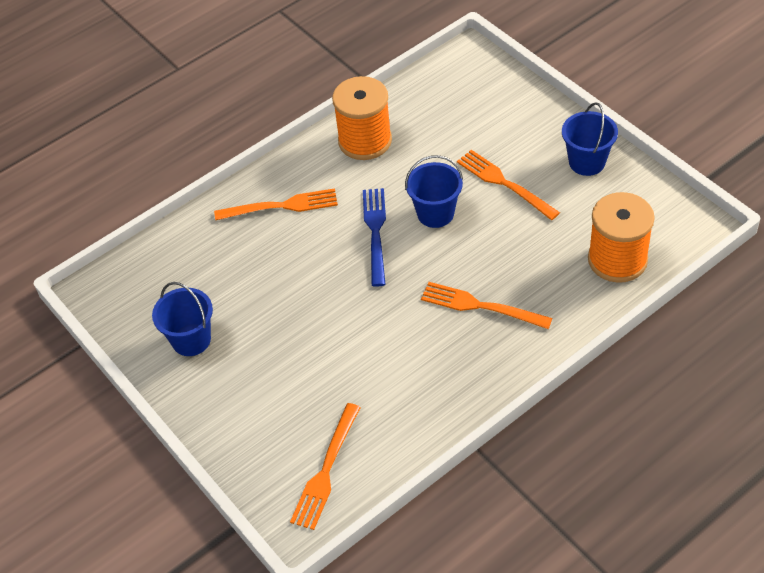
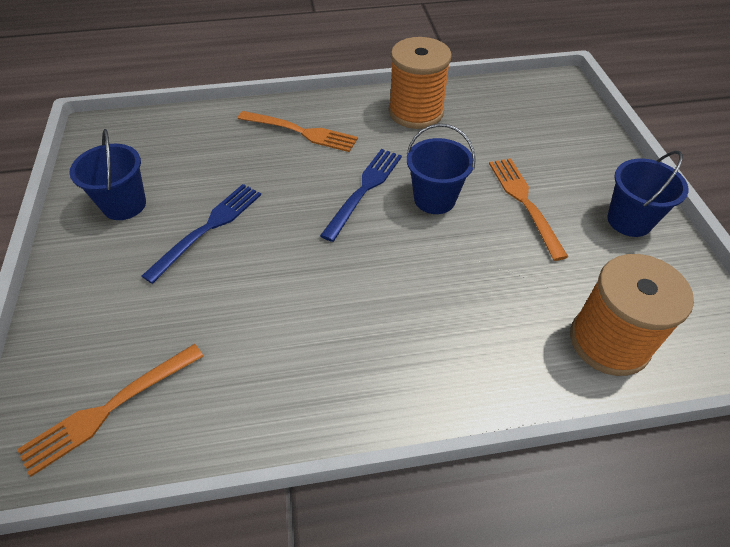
camera: 25 degrees right, 0 degrees up
(278, 323) = (208, 228): none -> blue fork
(480, 306) = (414, 313): orange fork -> none

